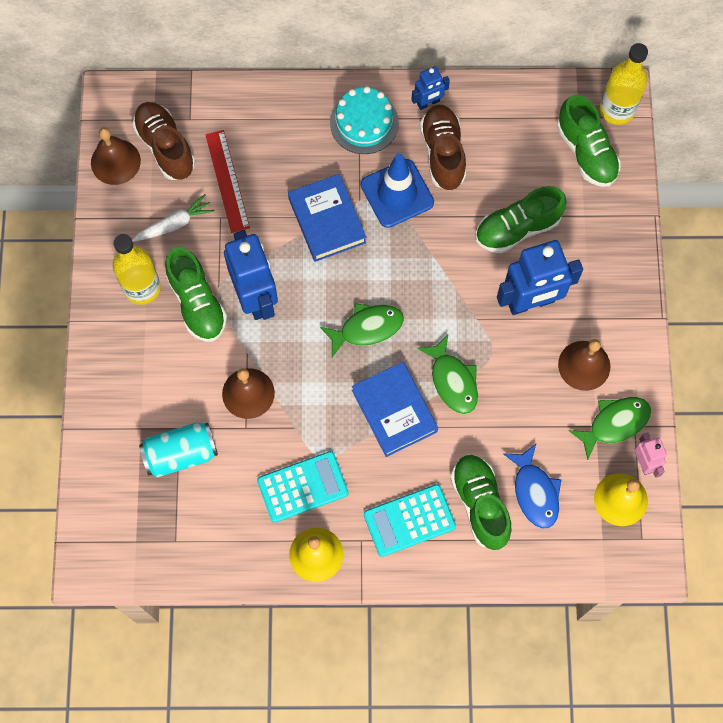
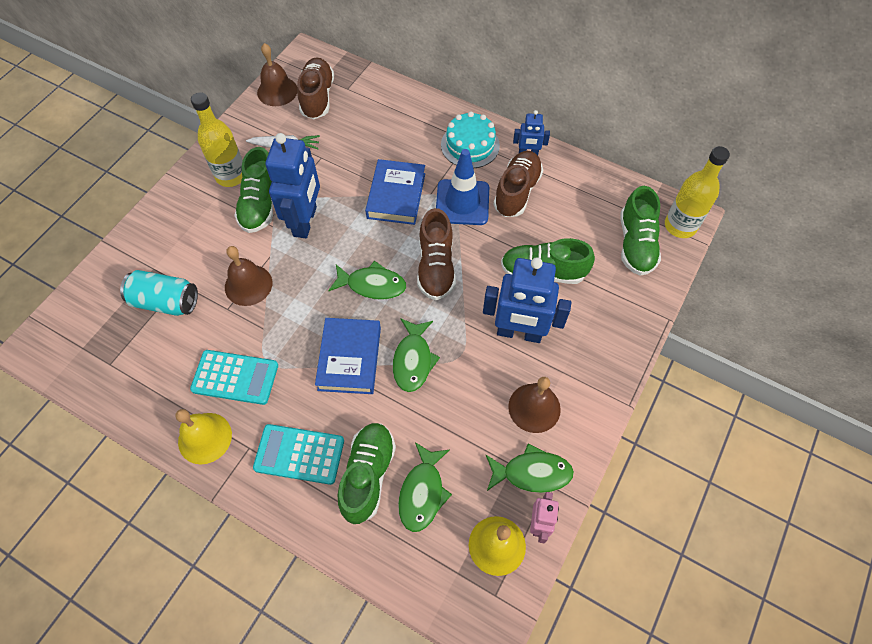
camera: 30 degrees right, 10 degrees down
(227, 181) = (343, 137): red ruler -> none
(415, 277) = (436, 267): none -> brown shoe
(535, 492) = (422, 492): blue fish -> green fish

